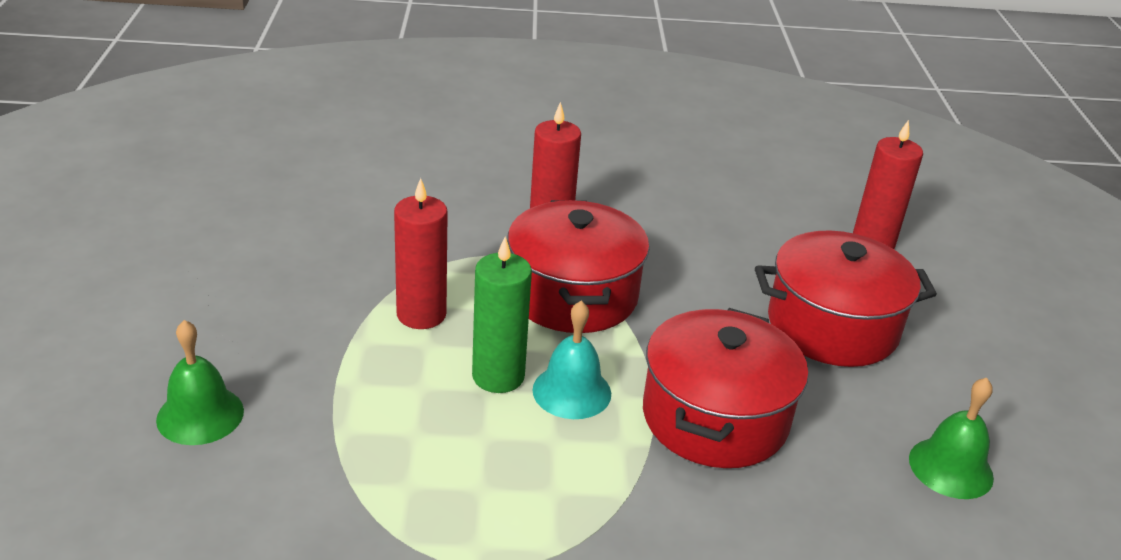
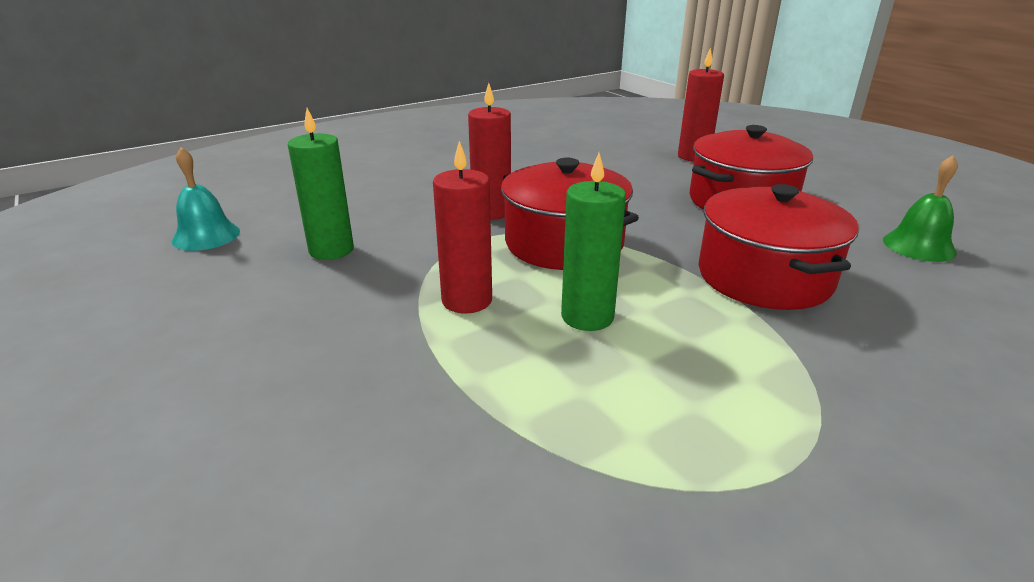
camera: 30 degrees left, 5 degrees down
(200, 415) = (348, 484): green bell -> none
(369, 214) = (331, 250): none -> green candle
(571, 391) = (653, 303): turquoise bell -> turquoise bell (206, 236)

